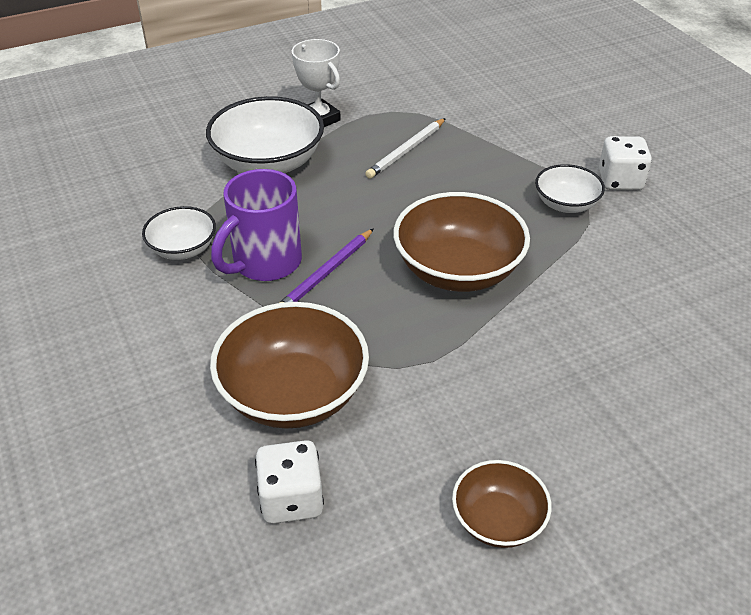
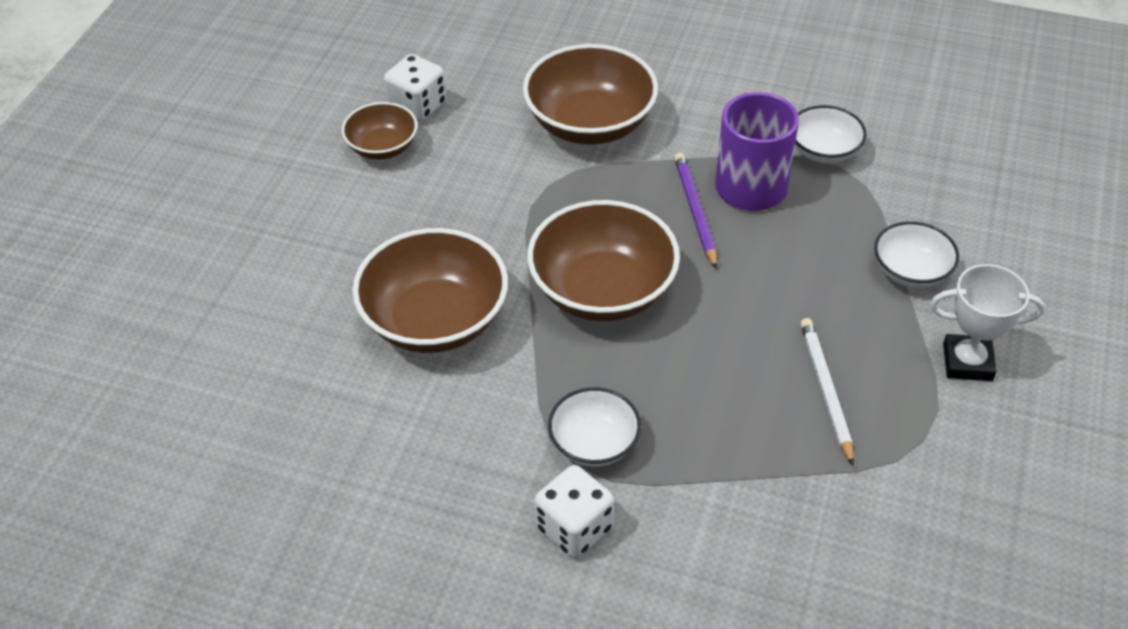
camera: 135 degrees right, 5 degrees up
(268, 163) = (911, 271): white bowl -> white bowl, size x0.56
(291, 499) = (511, 79): white dice -> white dice (417, 106)
(598, 329) = (435, 320): none -> brown bowl

